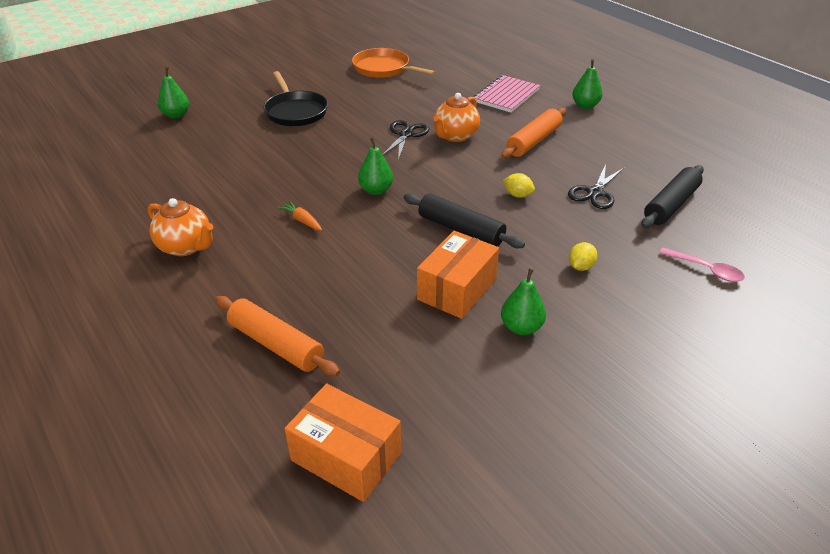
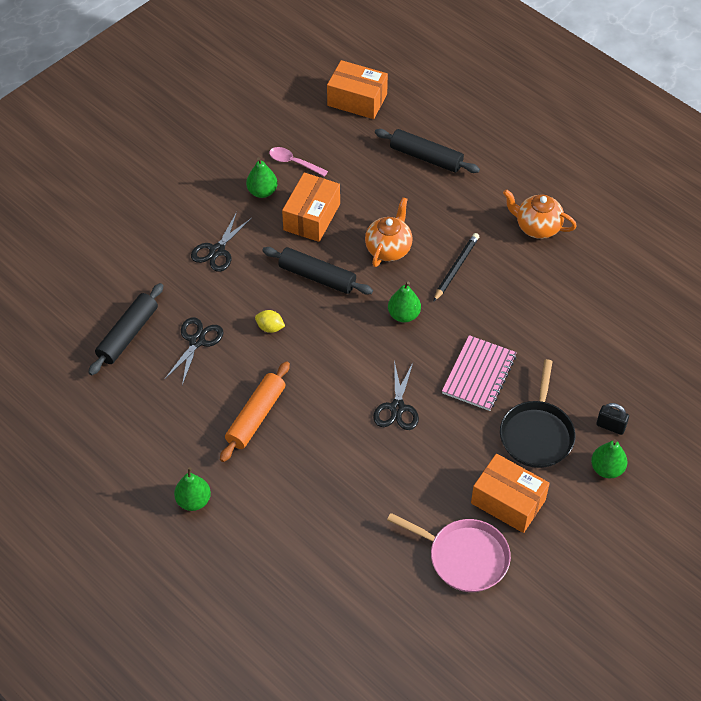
camera: 170 degrees right, 15 degrees up
(176, 115) = (668, 406): green pear -> green pear (607, 469)
(233, 110) = (610, 426): none -> black padlock
(276, 344) = (426, 157): orange rolling pin -> black rolling pin
(295, 112) = (537, 434): black pan -> black pan turned 135 degrees counterclockwise
(302, 220) = (456, 268): orange carrot -> black pencil
(339, 86) = (508, 501): none -> orange box
(384, 68) = (464, 557): orange pan -> pink pan
(455, 136) = (342, 413): orange teapot -> orange teapot (388, 248)
(506, 95) = (292, 510): pink notebook -> pink notebook (479, 374)
(580, 267) = (217, 251): yellow lemon -> black scissors
(706, 269) = (117, 262): pink spoon -> pink spoon (293, 162)

